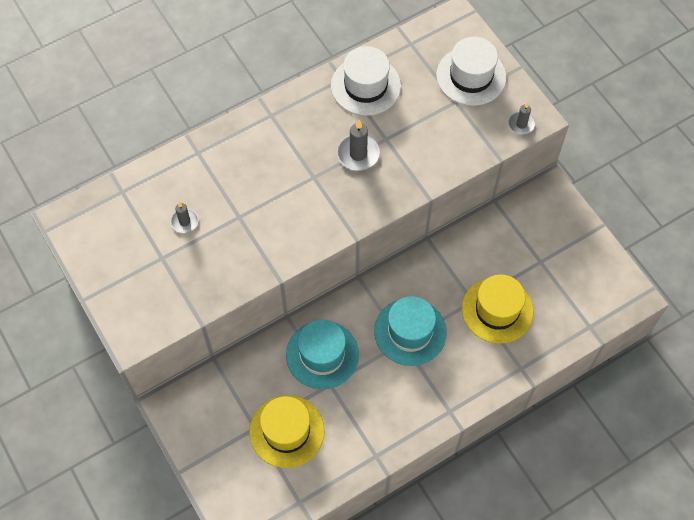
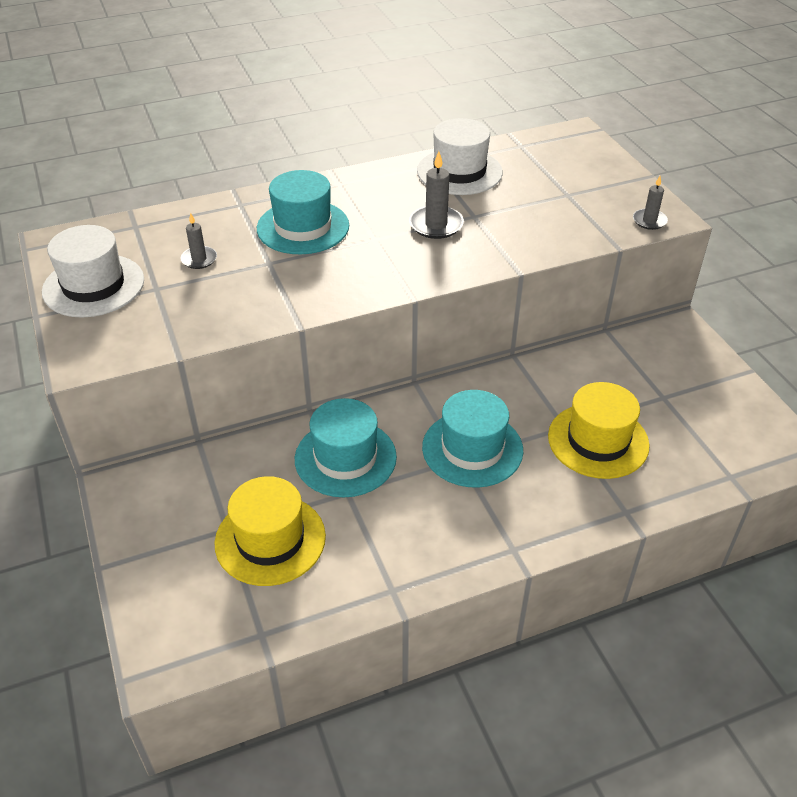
camera: 10 degrees right, 20 degrees down
(255, 173) = (303, 227): none -> turquoise hat
(471, 76) = (590, 176): white hat -> white hat (93, 286)

